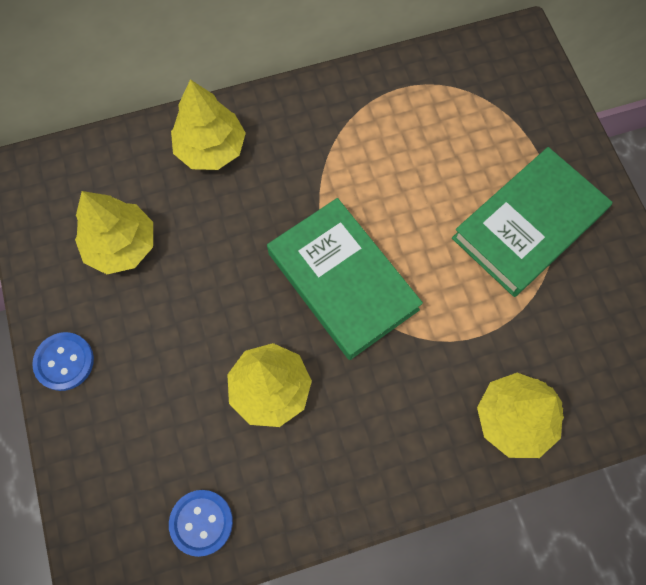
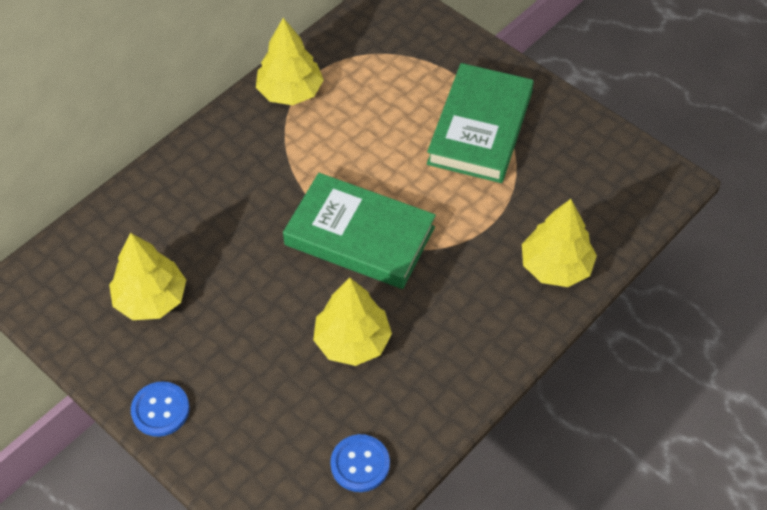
camera: 30 degrees left, 15 degrees down
(211, 148) = (181, 190): yellow tree -> yellow tree (290, 92)

